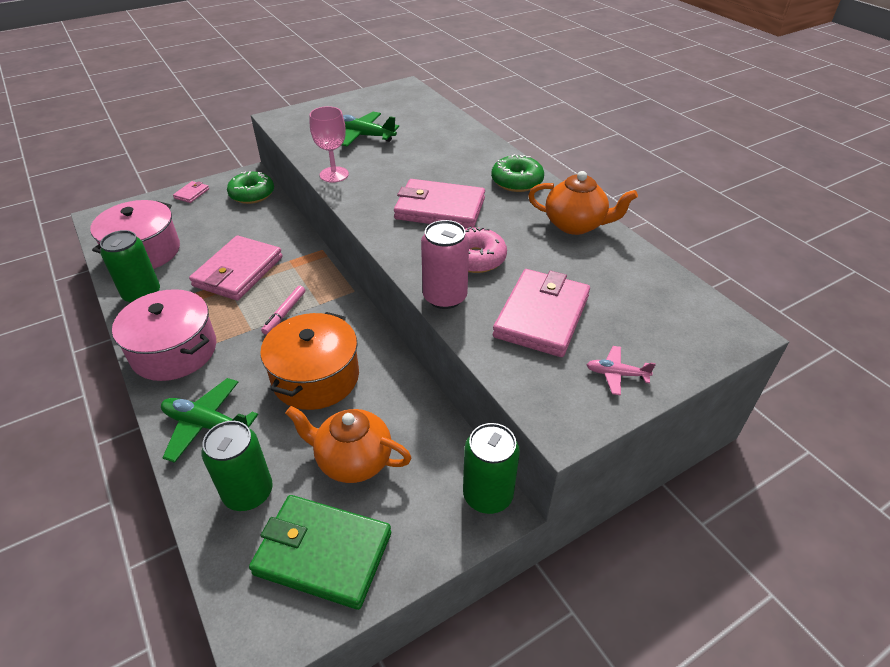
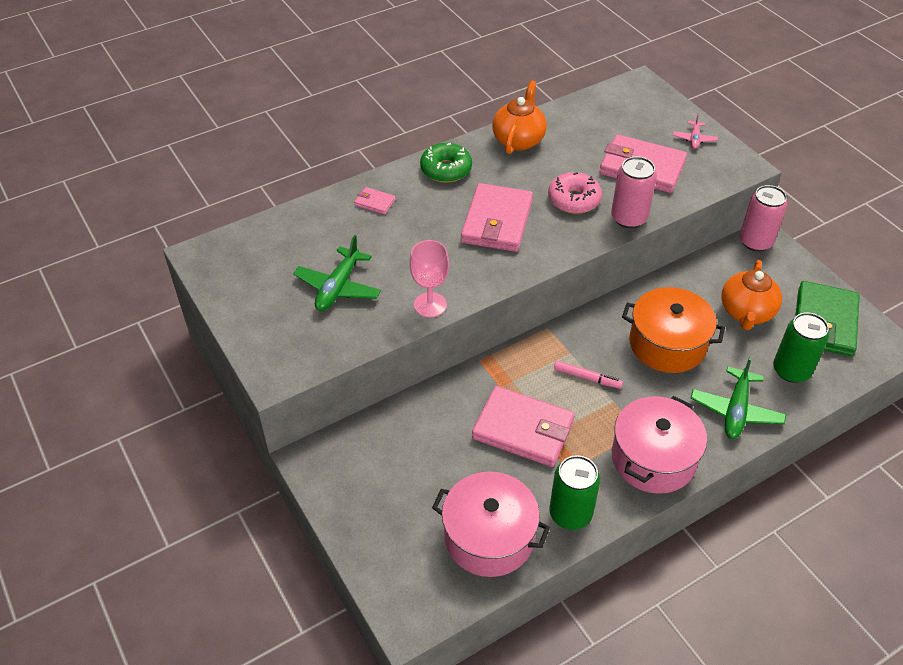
camera: 90 degrees left, 5 degrees up
(191, 194) = (352, 518): pink wallet -> pink wallet (375, 202)
(252, 194) = (359, 446): green donut -> none
(487, 495) = (755, 242): green can -> pink can

